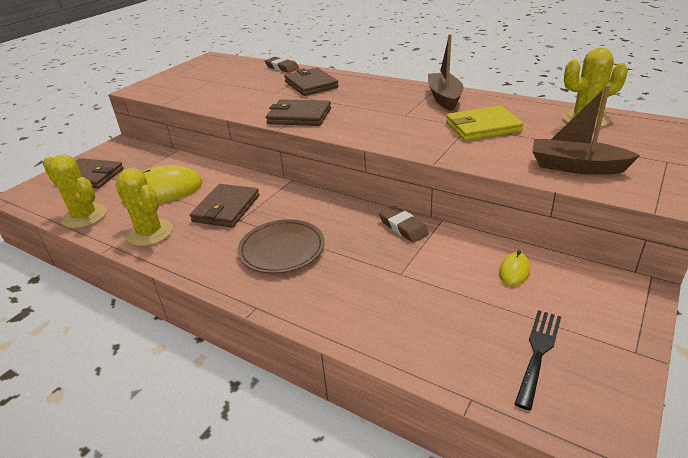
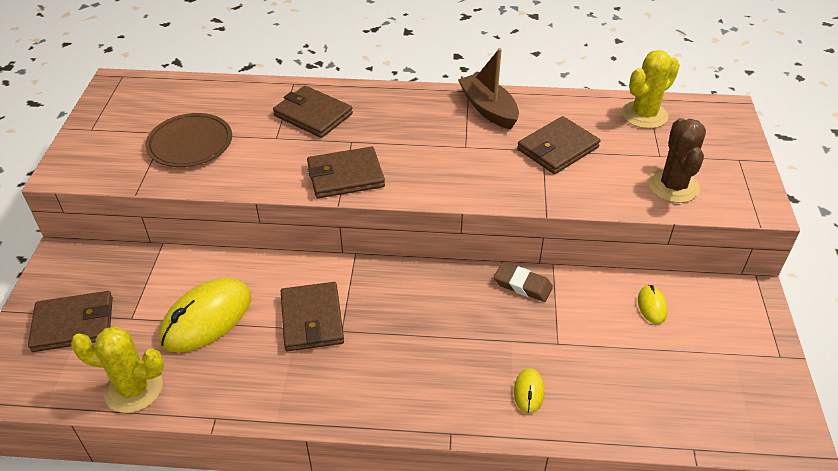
camera: 30 degrees left, 10 degrees up
(150, 233) = (248, 384): yellow cactus -> none
(282, 67) = (244, 87): brown eraser -> none
(282, 249) = (421, 354): brown plate -> brown plate (190, 144)
(345, 299) = (528, 392): none -> yellow mouse
(482, 127) = (557, 148): yellow wallet -> brown wallet
(538, 352) = (716, 384): black fork -> none
(576, 167) = (673, 186): brown boat -> brown cactus

